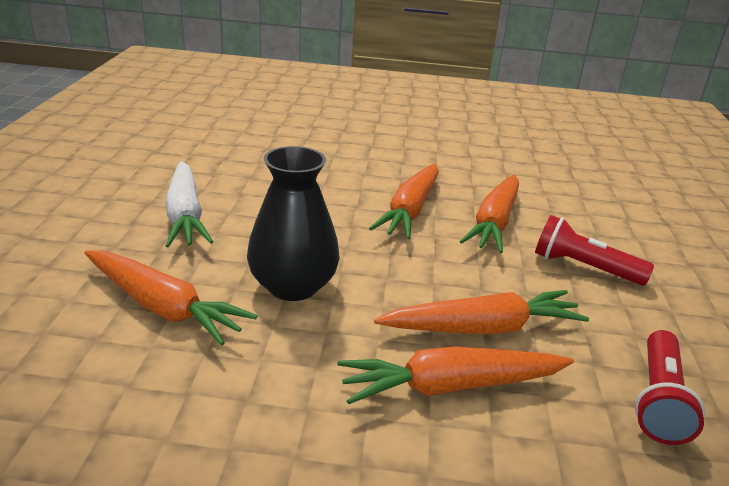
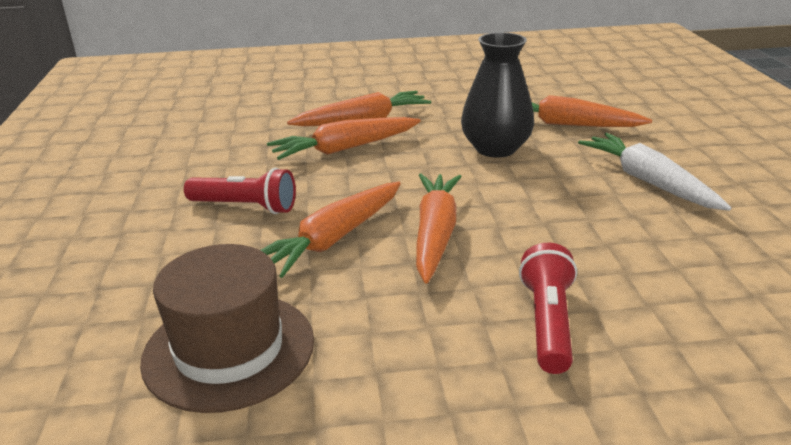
camera: 170 degrees right, 0 degrees up
(494, 222) = (334, 238): orange carrot -> orange carrot turned 150 degrees counterclockwise
(553, 176) = (229, 349): none -> brown hat
(658, 400) = (233, 134): red flashlight -> red flashlight (548, 323)

